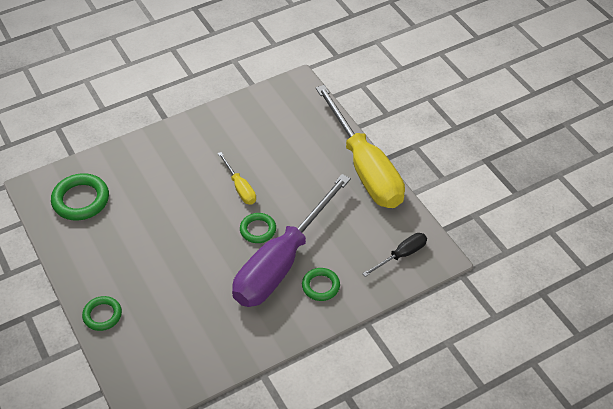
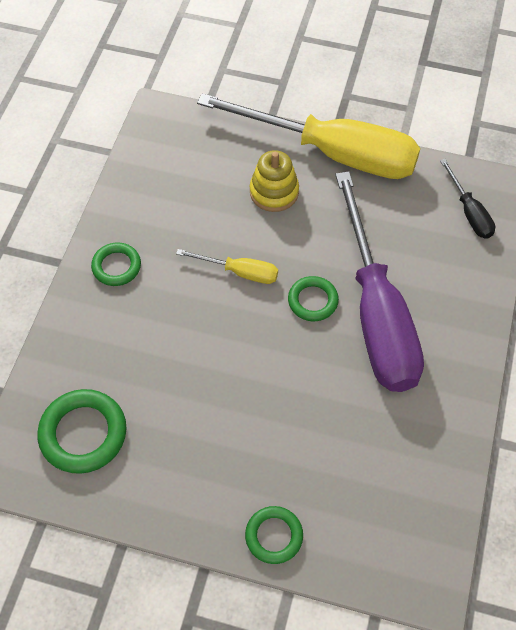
camera: 45 degrees left, 10 degrees up
(307, 163) = (274, 192): none -> yellow stacking toy
(320, 286) = (440, 305): green ring -> green ring (116, 266)
(401, 255) = (469, 212): black screwdriver -> black screwdriver turned 150 degrees clockwise

